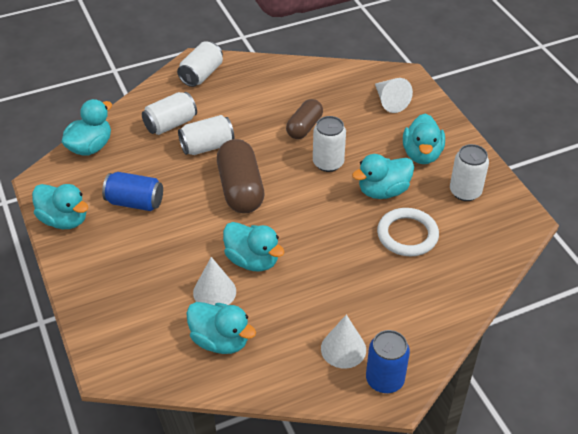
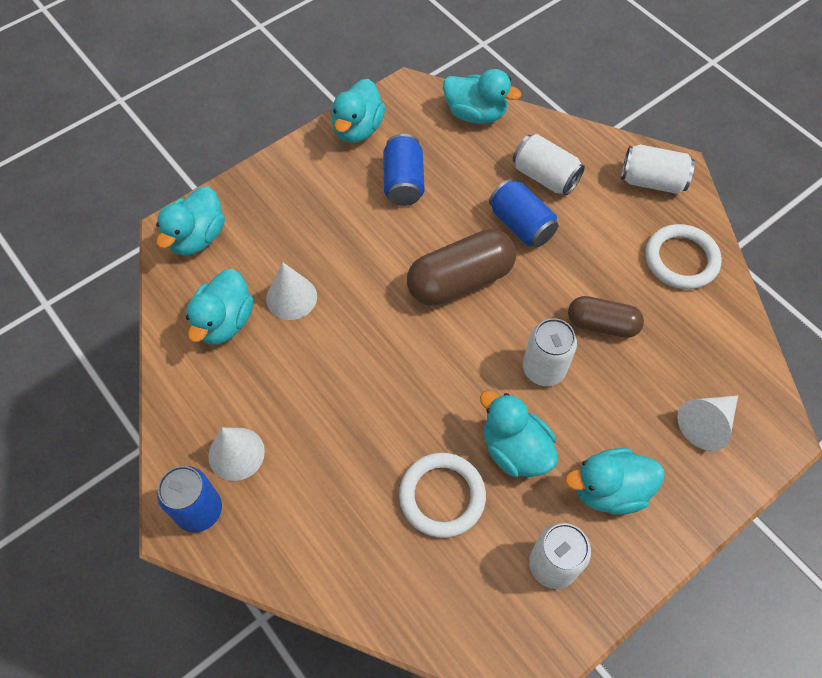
camera: 75 degrees right, 15 degrees up
(207, 146) = (521, 225): white can -> blue can
(252, 260) = (348, 323): turquoise duck -> turquoise duck (197, 237)
(269, 79) = (681, 259): none -> white ring

